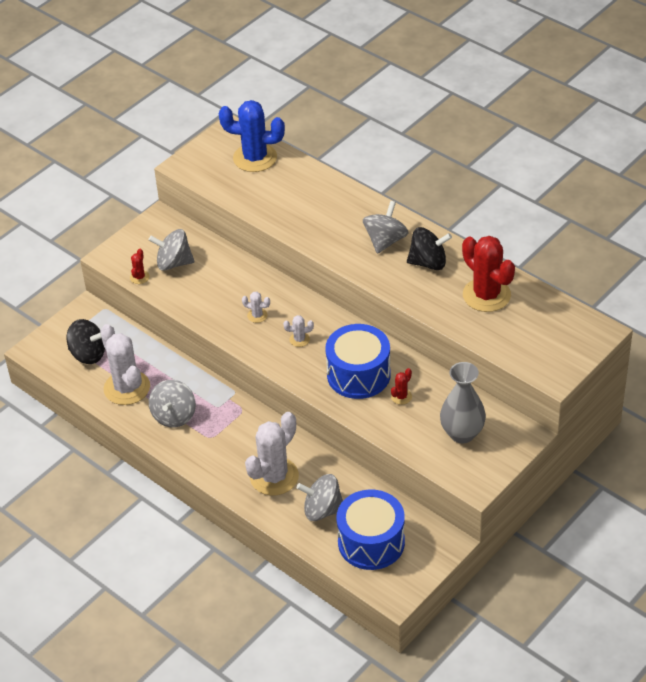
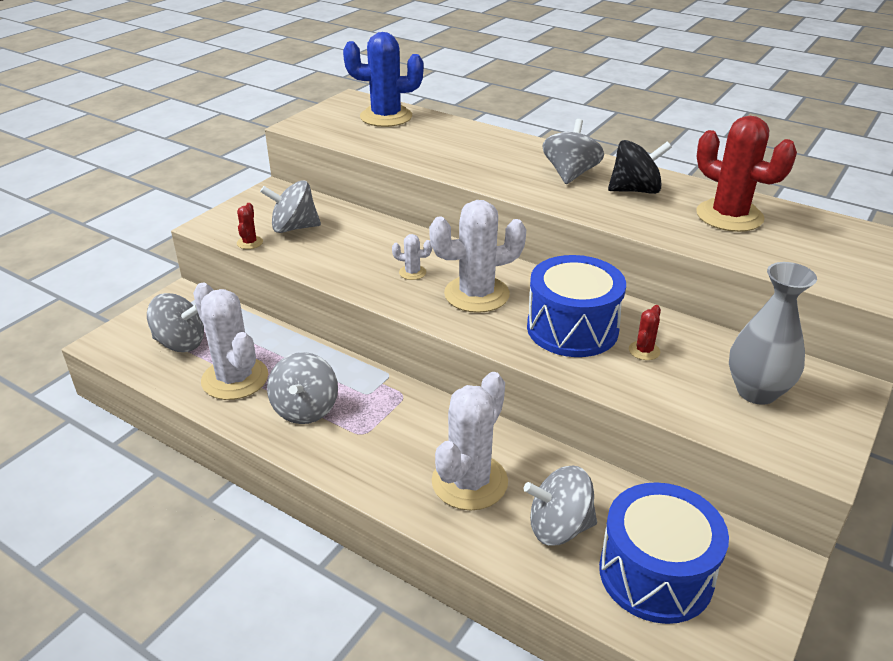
camera: 10 degrees left, 10 degrees down
(88, 354) = (180, 343): black spinning top -> grey spinning top
(299, 339) = (476, 294): white cactus -> white cactus, size x2.30

